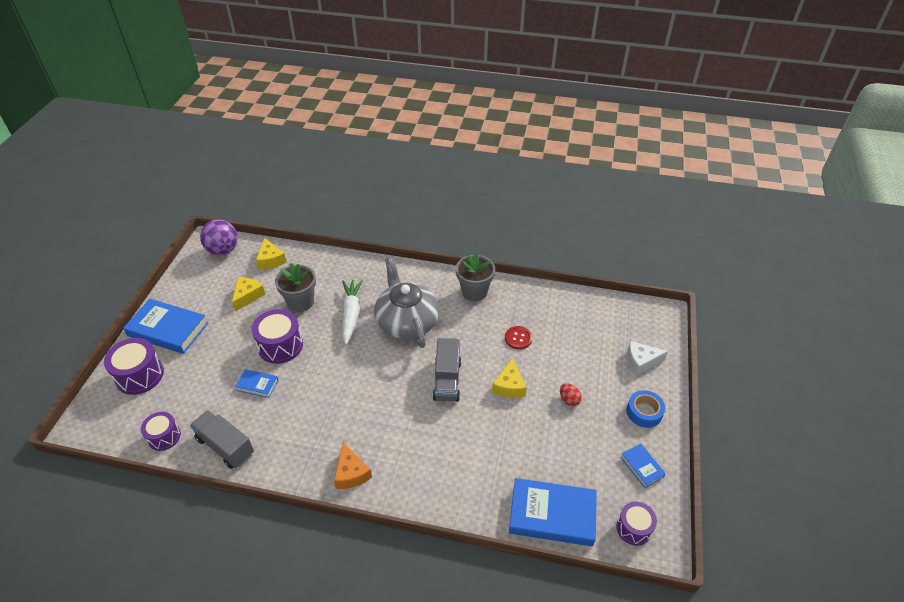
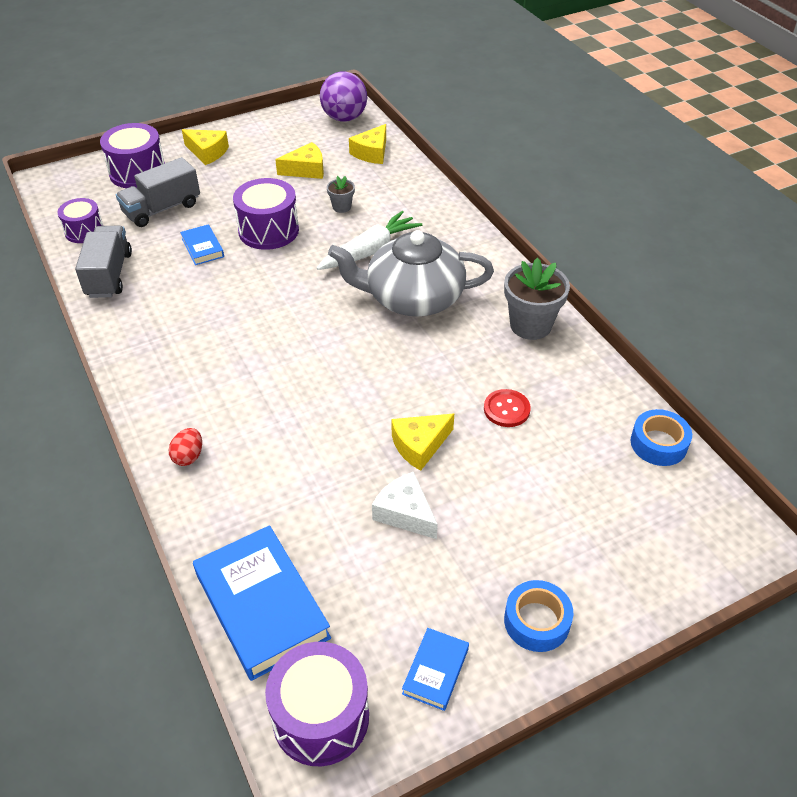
camera: 50 degrees right, 0 degrees up
(168, 329) = (207, 152): blue book -> yellow cheese
(301, 302) = (341, 207): grey flower pot -> grey flower pot, size x0.51
(351, 473) = (158, 383): orange cheese -> none
(407, 321) = (412, 298): grey teapot -> grey teapot turned 120 degrees counterclockwise
(447, 380) = (365, 383): grey truck -> grey truck (162, 209)
(569, 400) = (464, 520): red egg -> red egg (188, 456)
(587, 302) = (658, 444): none -> blue tape
(633, 528) = (321, 717): purple drum -> purple drum, size x1.57
(641, 361) = (627, 567): white cheese -> white cheese (405, 513)

